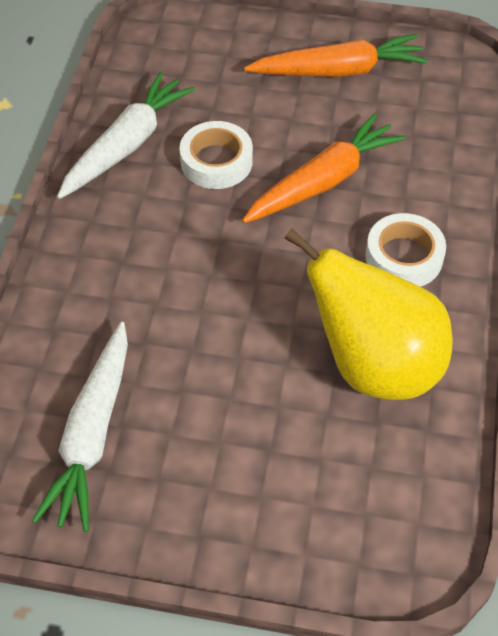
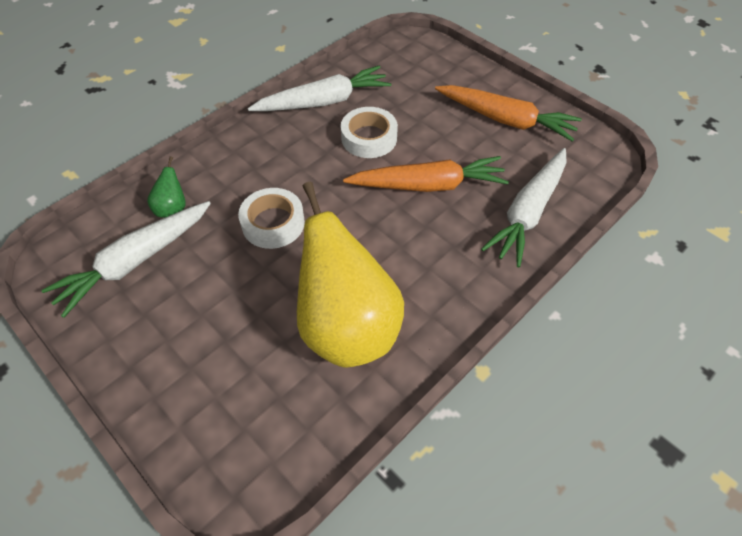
camera: 35 degrees right, 0 degrees up
(75, 356) = (172, 209): none -> green pear
(404, 257) = (438, 266): white tape -> white tape (273, 223)
(439, 158) = (528, 212): none -> white carrot

